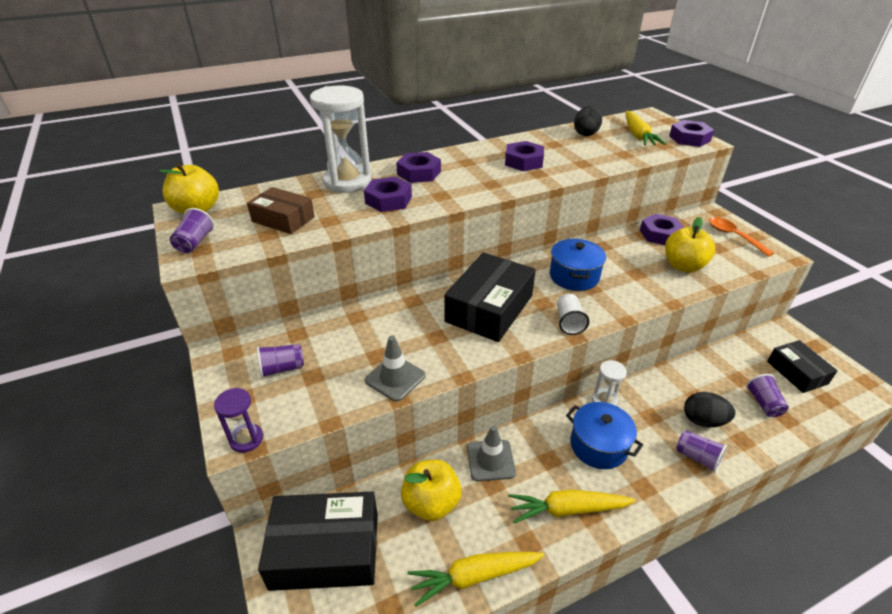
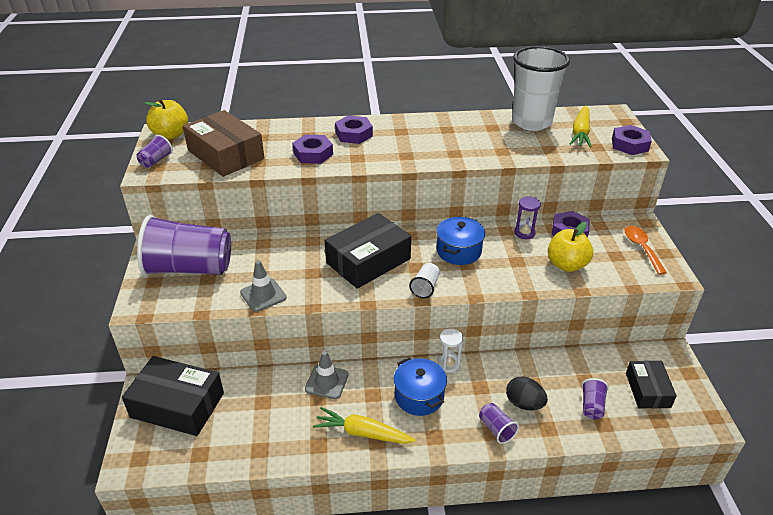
camera: 20 degrees right, 0 degrees up
(246, 439) = (142, 309): purple hourglass -> purple hourglass (524, 233)
(282, 369) = (189, 268): purple cup -> purple cup, size x2.45
(283, 219) = (226, 154): brown box -> brown box, size x1.65
(347, 182) = (292, 132): white hourglass -> none
(431, 503) = (265, 397): yellow apple -> none
(474, 576) = (267, 453): yellow carrot -> none
(524, 161) = (450, 140): purple nut -> none
(586, 133) = (531, 122): black egg -> white cup

